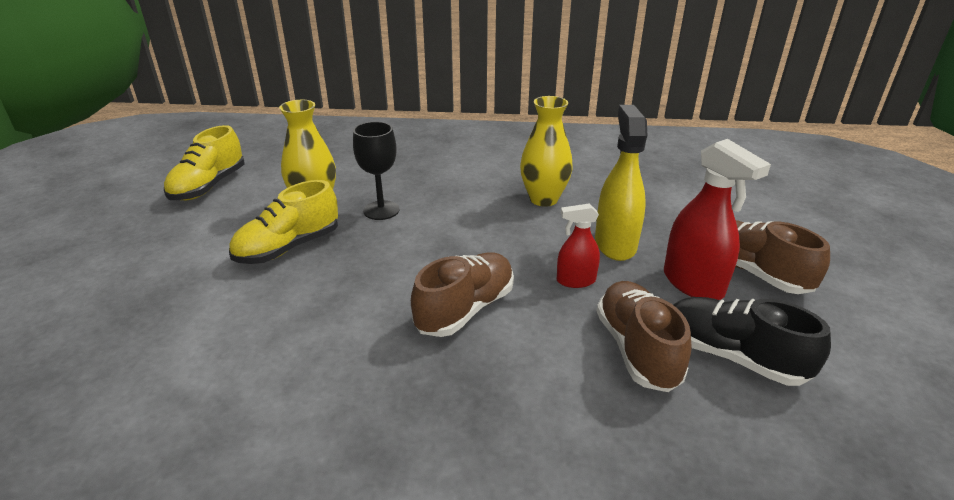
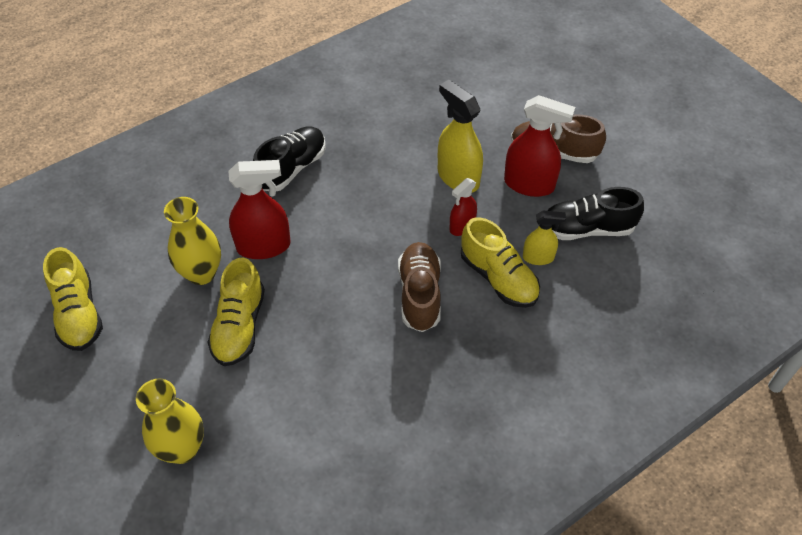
camera: 40 degrees left, 20 degrees up
(381, 210) = (264, 246): black goblet -> red spray bottle
(469, 177) = (292, 168): none -> black shoe
(543, 199) = (371, 160): yellow vase -> yellow vase (182, 449)
(567, 342) = (498, 278): none -> yellow shoe
(637, 349) = (538, 257): brown shoe -> yellow spray bottle

